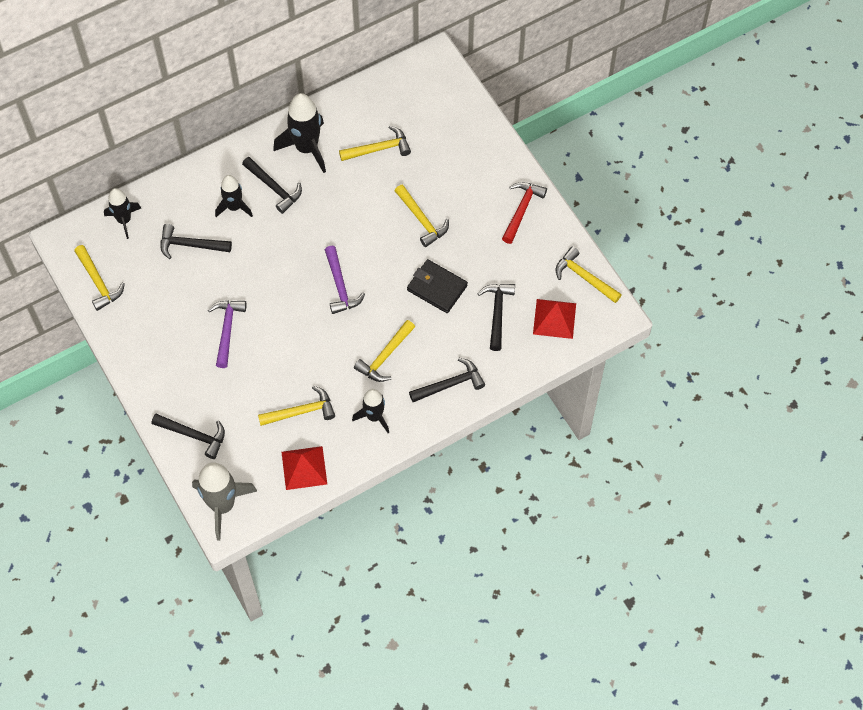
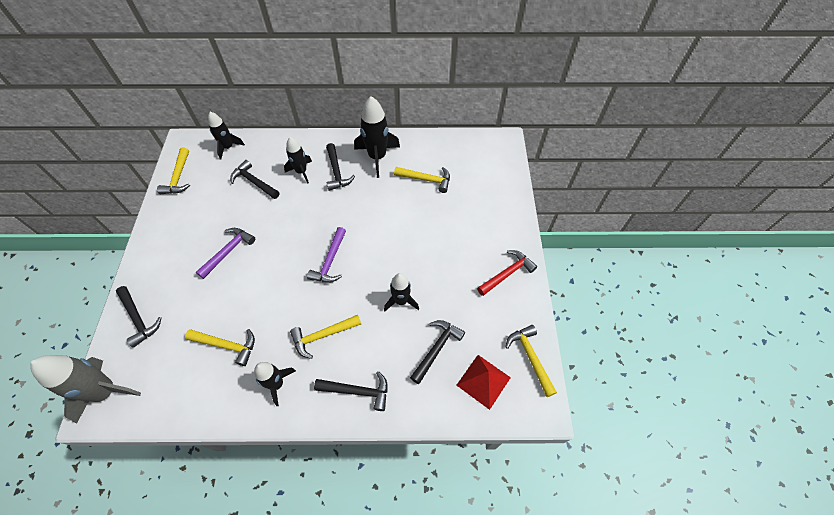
camera: 30 degrees right, 5 degrees down
(304, 467) = (190, 397): red pyramid -> none
(422, 220) = (424, 243): yellow hammer -> none
(437, 288) = (401, 301): black wallet -> black rocket

